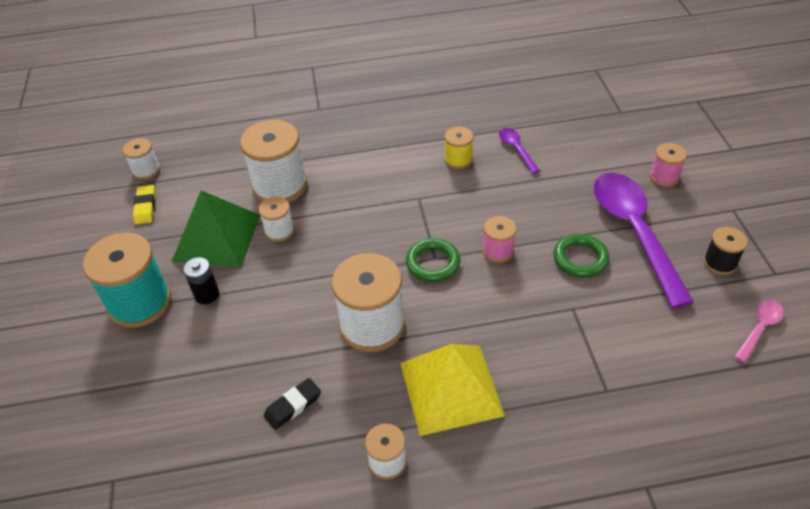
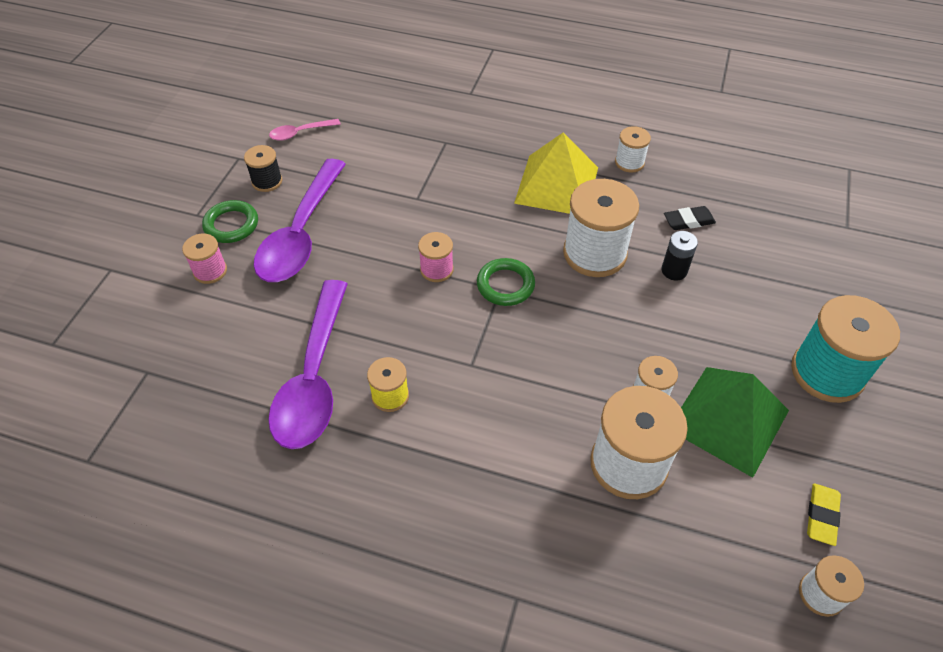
camera: 155 degrees left, 5 degrees up
(207, 294) = (750, 351): black battery -> black battery (674, 271)
(516, 149) = (314, 378): purple spoon -> purple spoon, size x2.26
(580, 258) = (371, 232): green ring -> green ring (231, 225)

